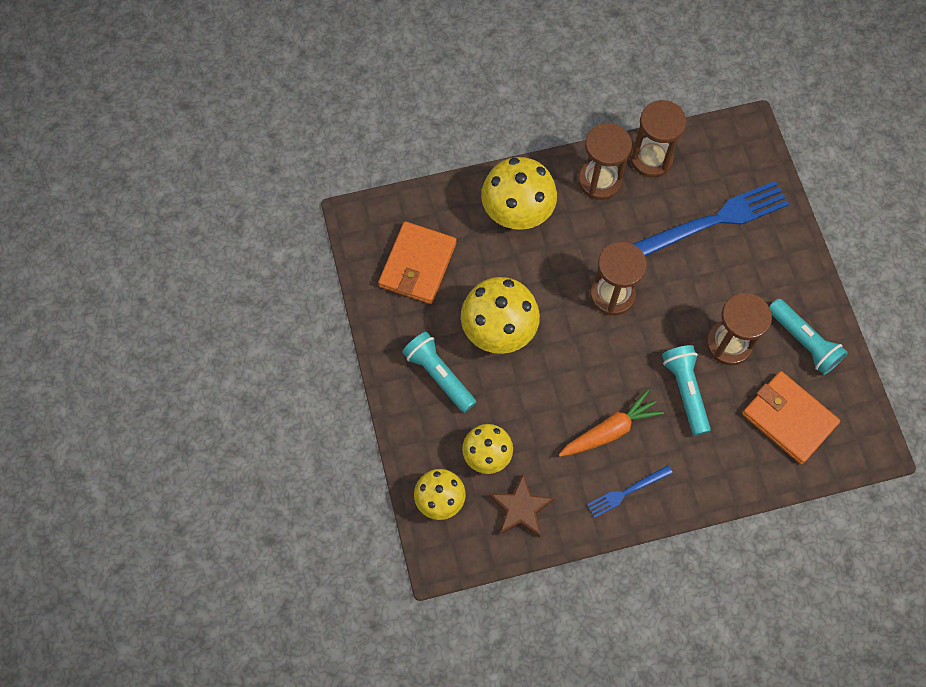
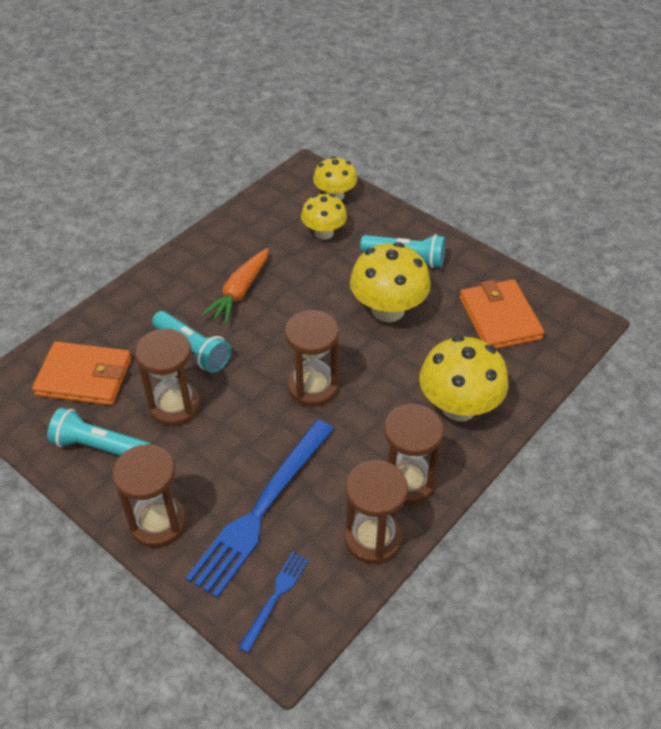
camera: 145 degrees right, 20 degrees down
(521, 508) = (272, 218): brown star -> none
(627, 492) = (198, 263): blue fork -> blue fork (275, 597)
(788, 254) = (158, 523): none -> brown hourglass

